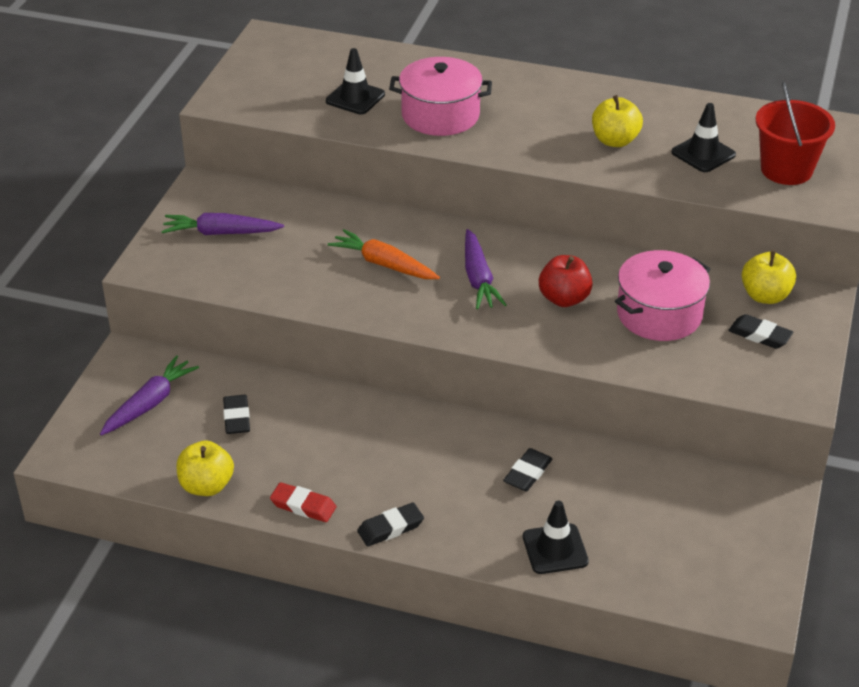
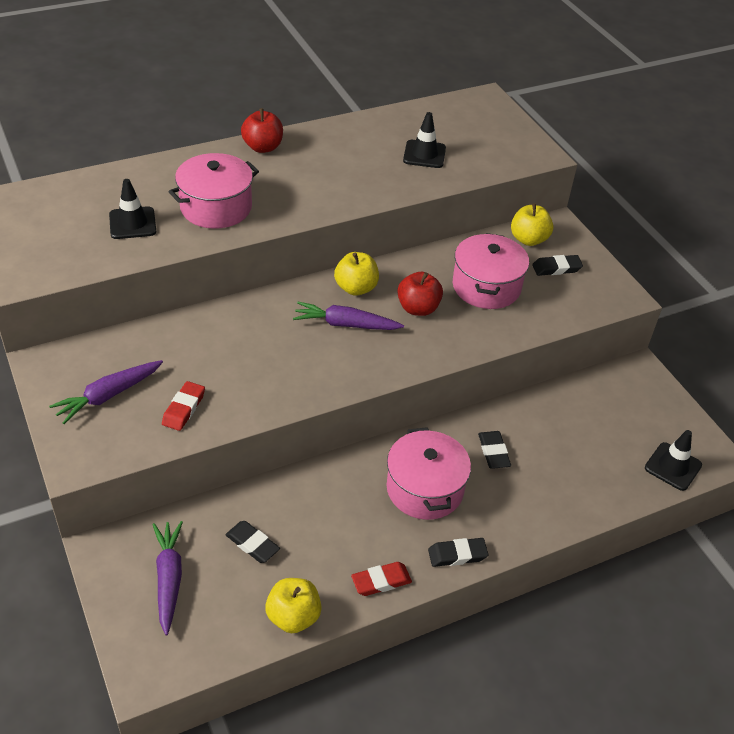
camera: 45 degrees left, 5 degrees up
(265, 272) = (184, 409): none -> red eraser
(384, 264) = (268, 351): orange carrot -> none
(390, 528) = (457, 555): black eraser -> black eraser turned 60 degrees clockwise
(426, 463) = (424, 489): none -> pink pot
(478, 278) = (346, 324): purple carrot -> purple carrot turned 150 degrees clockwise
(548, 83) = (263, 147): none -> red apple
(555, 549) = (569, 495): black traffic cone -> black traffic cone (673, 466)
(615, 141) = (359, 171): yellow apple -> yellow apple (356, 288)
(786, 170) = (484, 143): red bucket -> none

